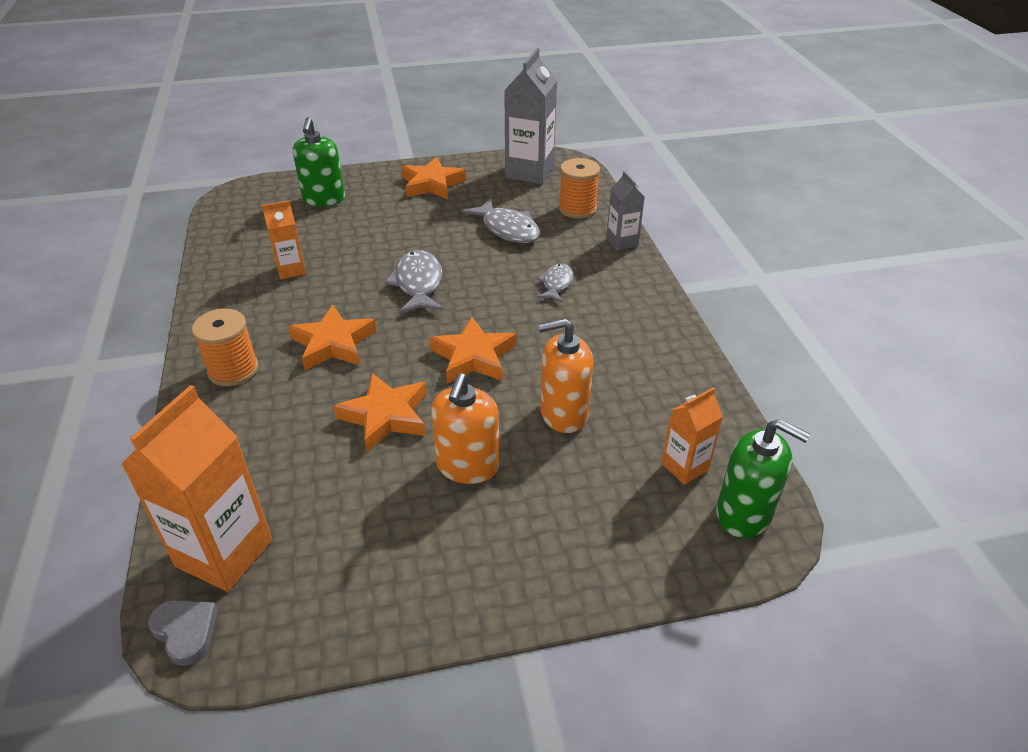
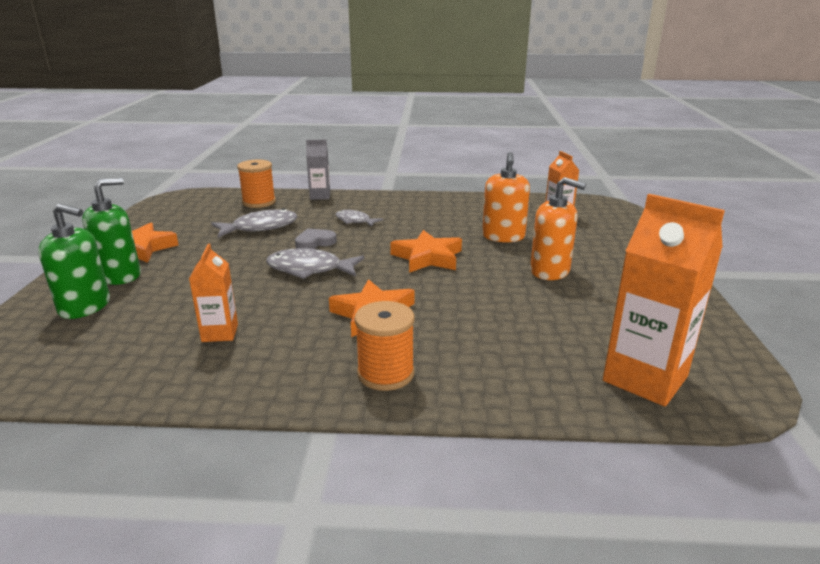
camera: 75 degrees left, 15 degrees down
(186, 632) = (733, 399): grey heart -> grey heart (315, 242)
(386, 416) = (487, 296): orange star -> none
(529, 172) = (178, 210): grey carton -> none
(743, 514) = (595, 207): green soap dispenser -> green soap dispenser (120, 275)

